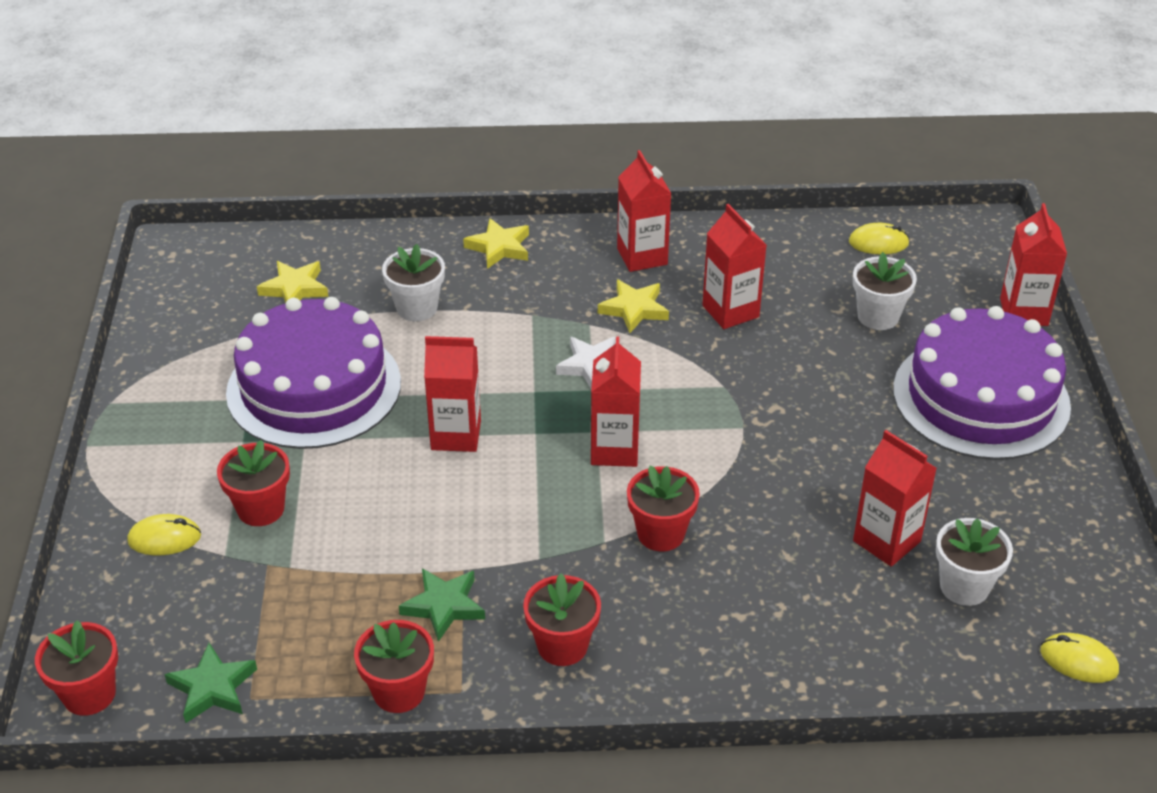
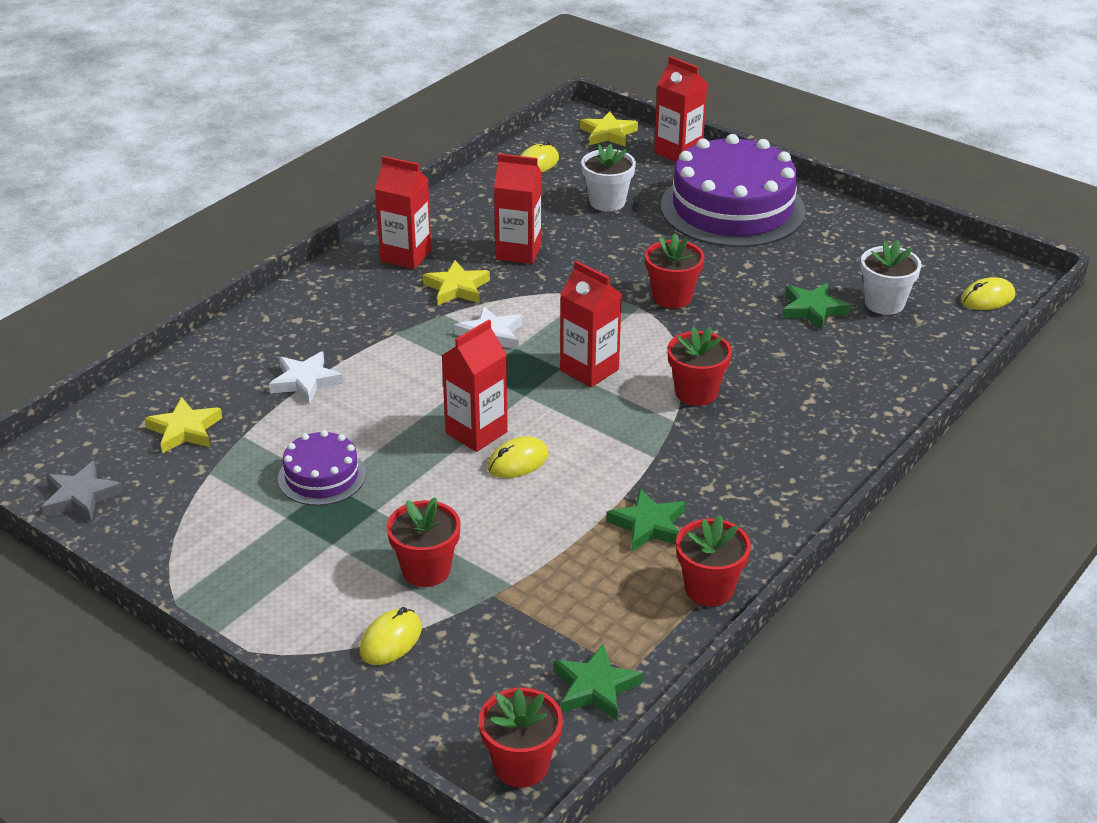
camera: 50 degrees left, 5 degrees down
(173, 290) = (80, 497): none -> grey star
(314, 387) = (322, 476): purple cake -> purple cake, size x0.49
(417, 308) = (305, 381): white flower pot -> white star
(444, 480) = (517, 461): none -> yellow mouse
(499, 247) = (296, 310): yellow star -> yellow star (608, 134)
(562, 646) = (751, 489): red flower pot -> red flower pot (672, 297)
(886, 541) = (813, 309): red carton -> green star

